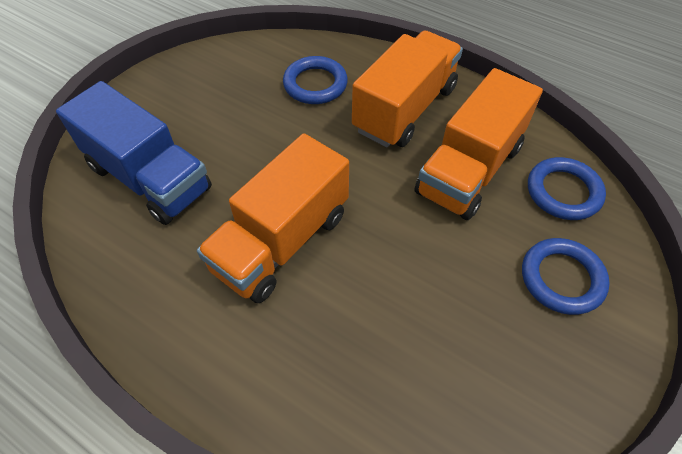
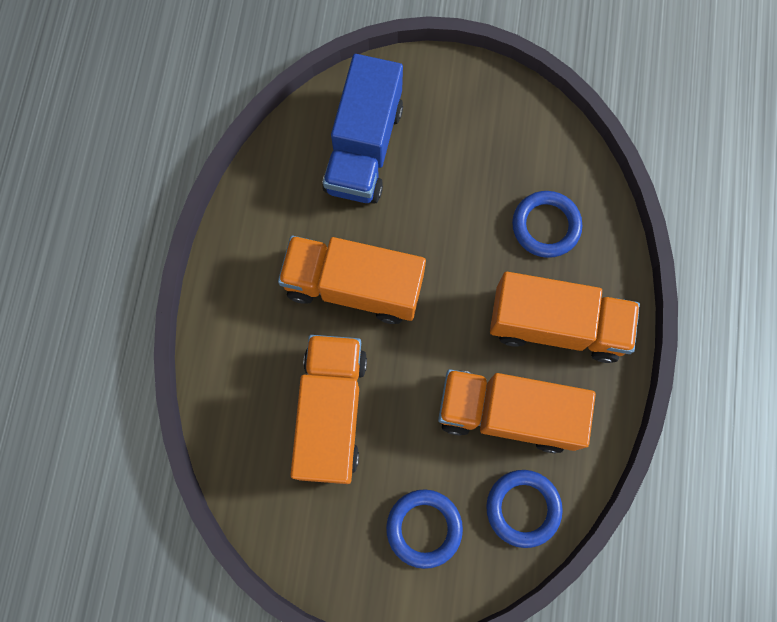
camera: 65 degrees right, 20 degrees up
(406, 316) = (331, 413): none -> orange truck

